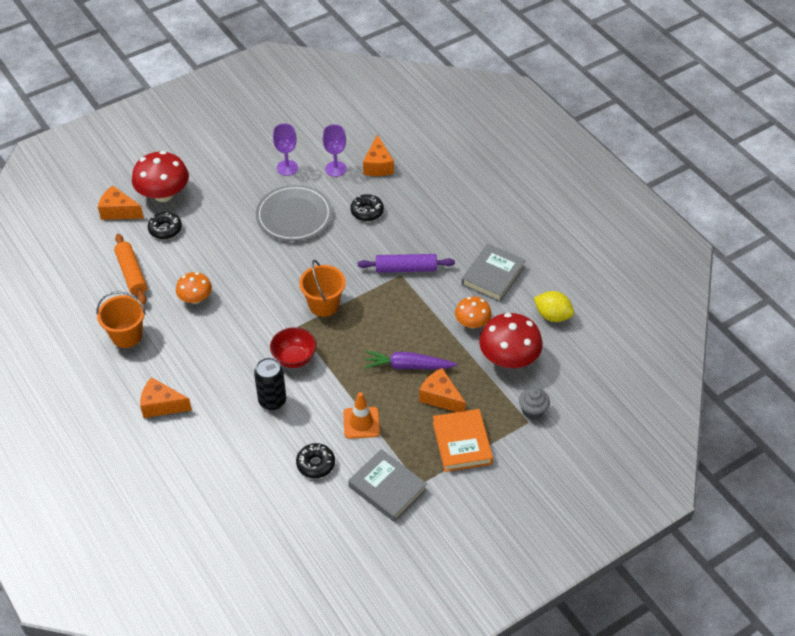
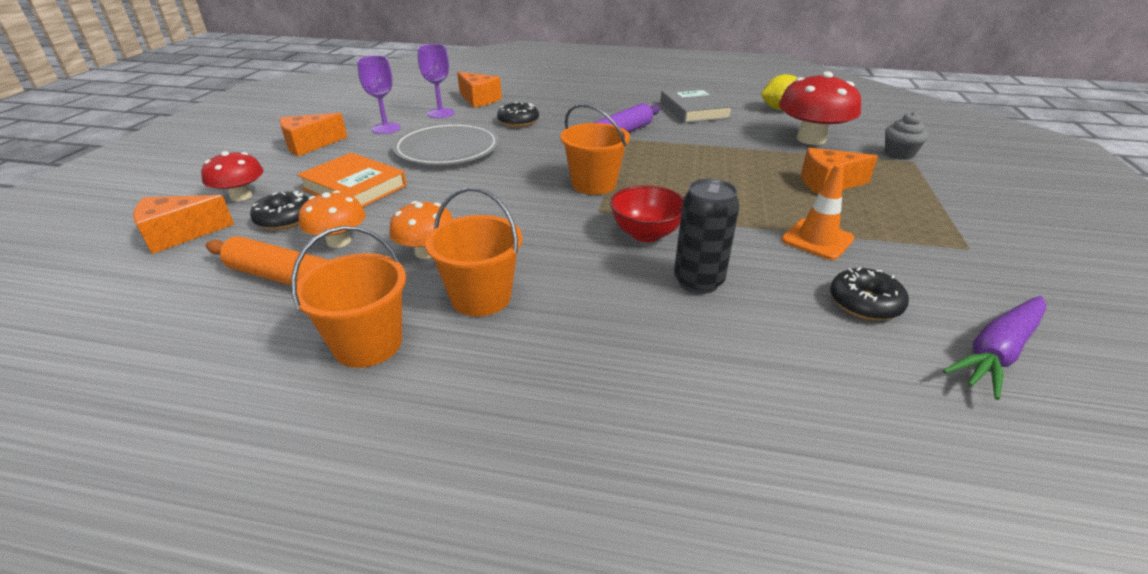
camera: 45 degrees left, 15 degrees down
(161, 405) = (563, 389): orange cheese -> orange cheese (309, 145)
(163, 194) = (241, 196): red mushroom -> red mushroom, size x0.60
(185, 342) = (481, 297): none -> orange bucket
(387, 488) = (962, 271): grey book -> none
(407, 366) = (756, 181): purple carrot -> purple carrot (997, 352)
(462, 443) = (915, 199): orange book -> orange book (354, 187)
(472, 323) = (740, 135): orange mushroom -> orange mushroom (339, 241)

